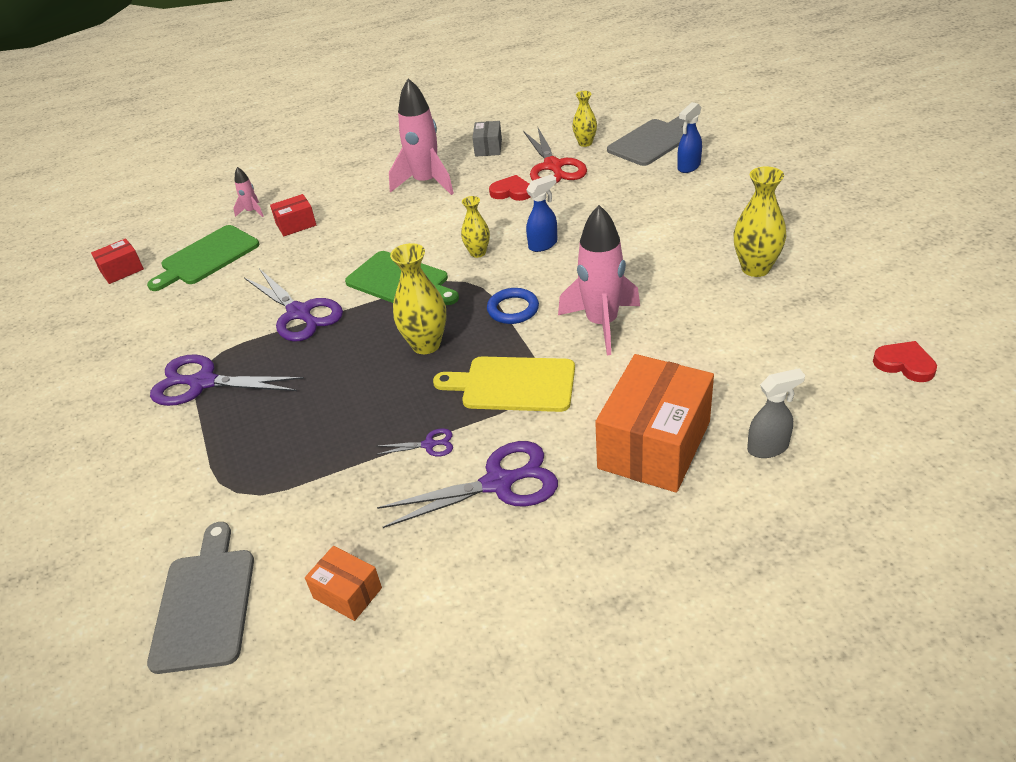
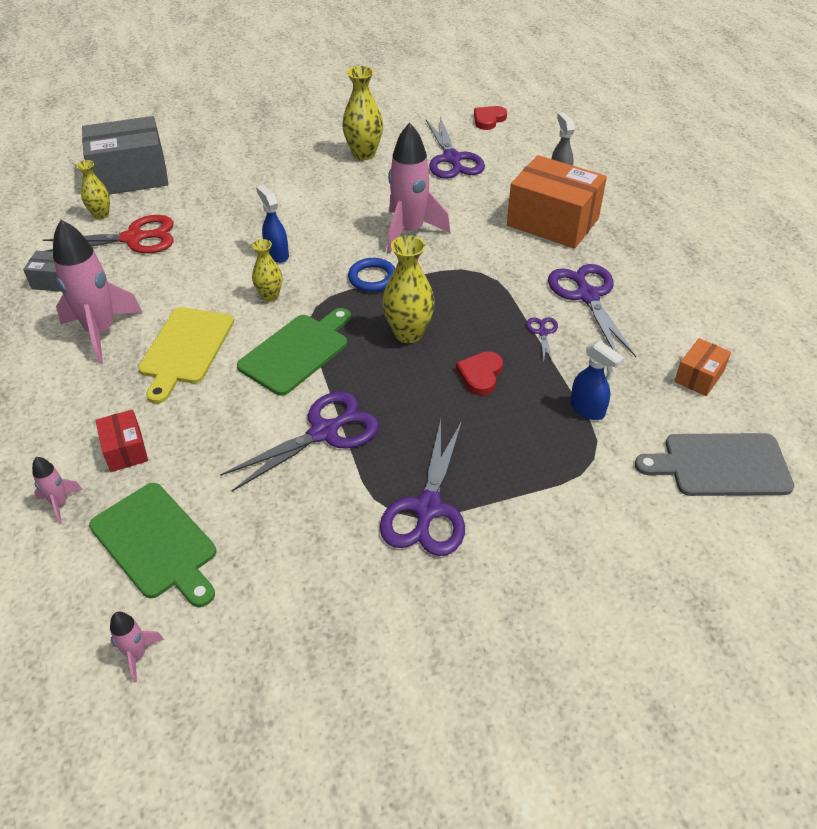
camera: 90 degrees left, 5 degrees up
(122, 270) = (137, 655): red box -> pink rocket
(512, 192) = (166, 268): red heart -> red heart (480, 375)
(513, 384) = (476, 283): yellow cutting board -> yellow cutting board (185, 349)
(652, 141) = (131, 176): grey cutting board -> grey box
(688, 167) = (193, 163): blue spray bottle -> blue spray bottle (587, 410)
(776, 340) = (452, 159): none -> purple scissors

